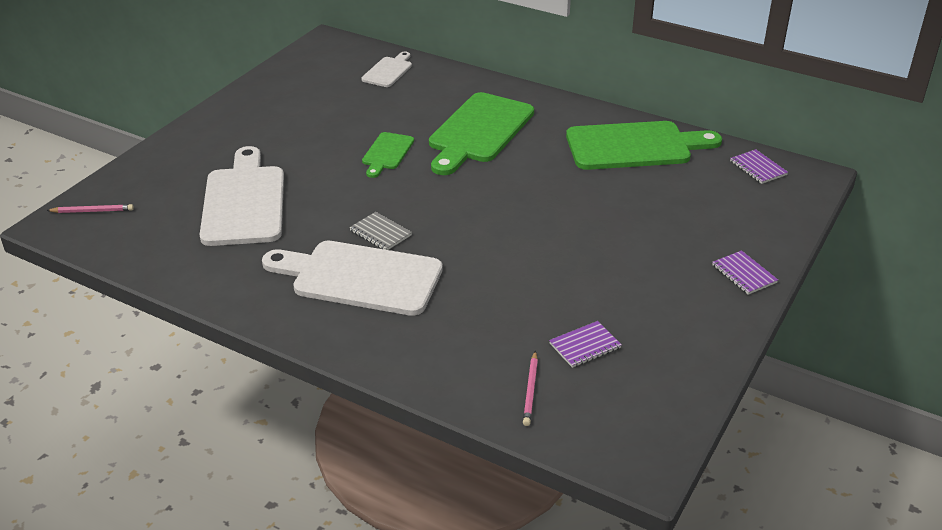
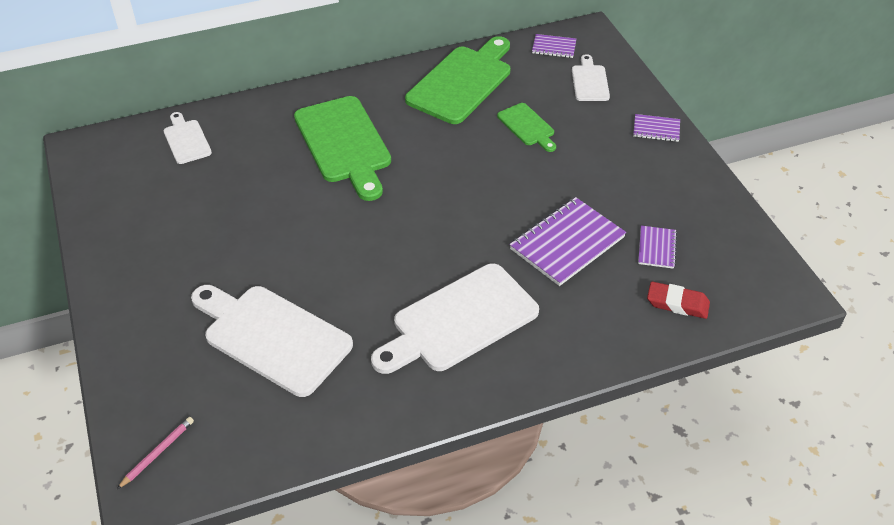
camera: 50 degrees left, 10 degrees up
(380, 233) = (414, 277): grey notebook -> none
(387, 153) = (309, 211): green cutting board -> green cutting board (527, 126)
(520, 291) = (567, 243): none -> purple notebook
(530, 390) = (677, 303): pink pencil -> red eraser
(746, 207) = (590, 81): none -> white cutting board

